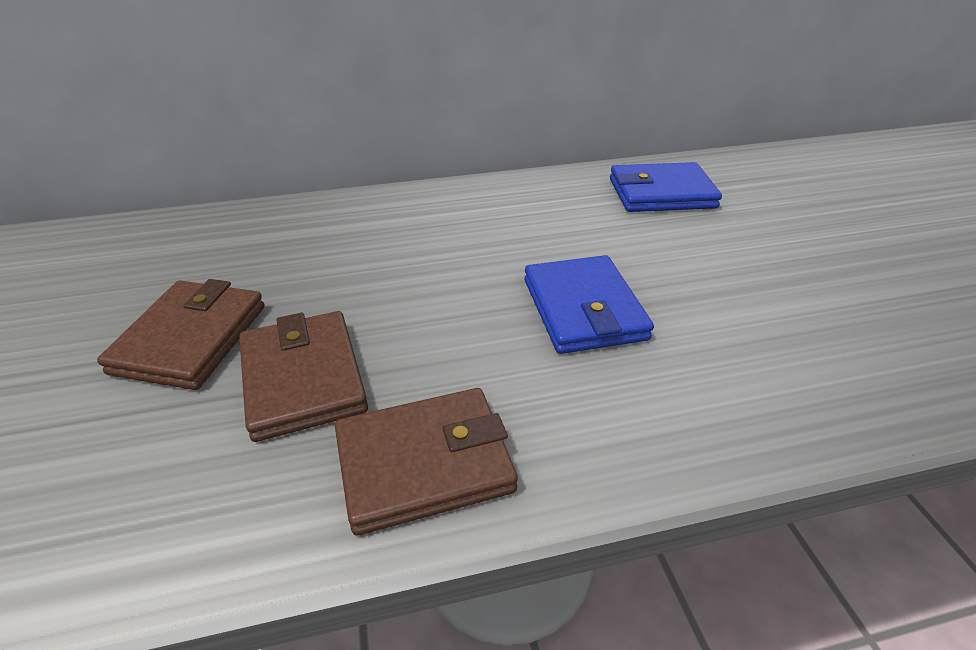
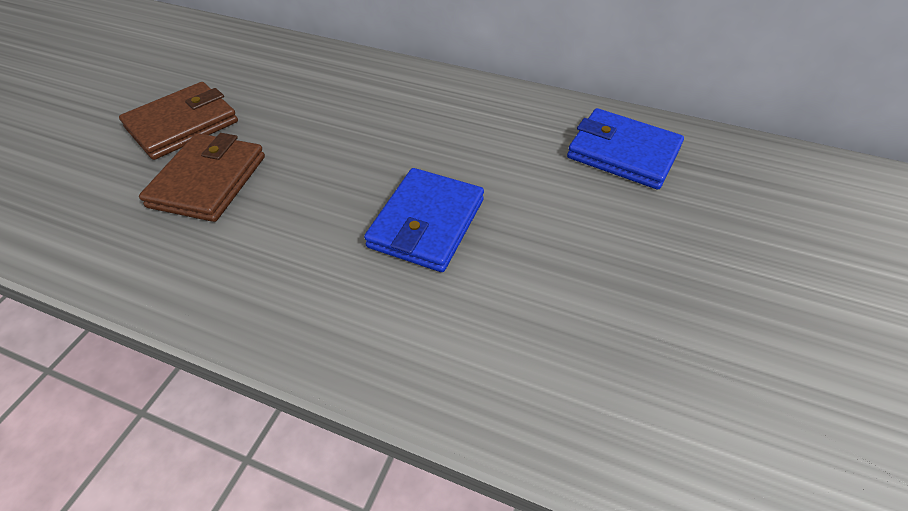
camera: 35 degrees right, 10 degrees up
(424, 463) = (209, 272): brown wallet -> none

